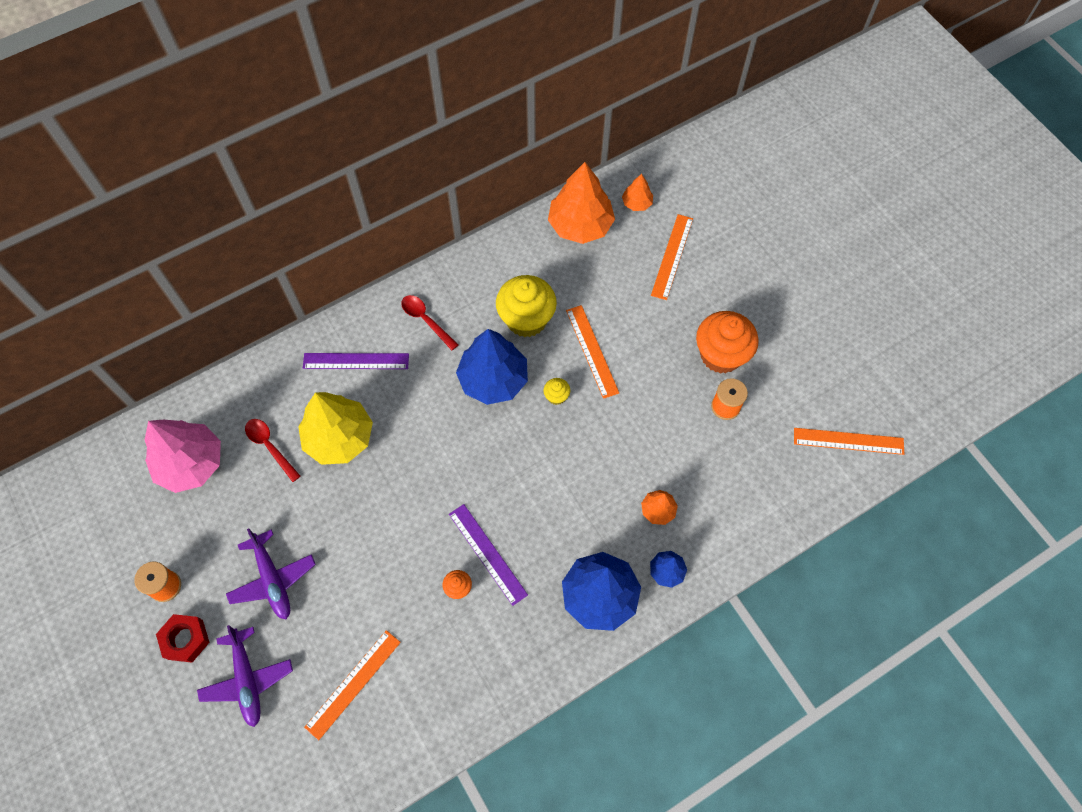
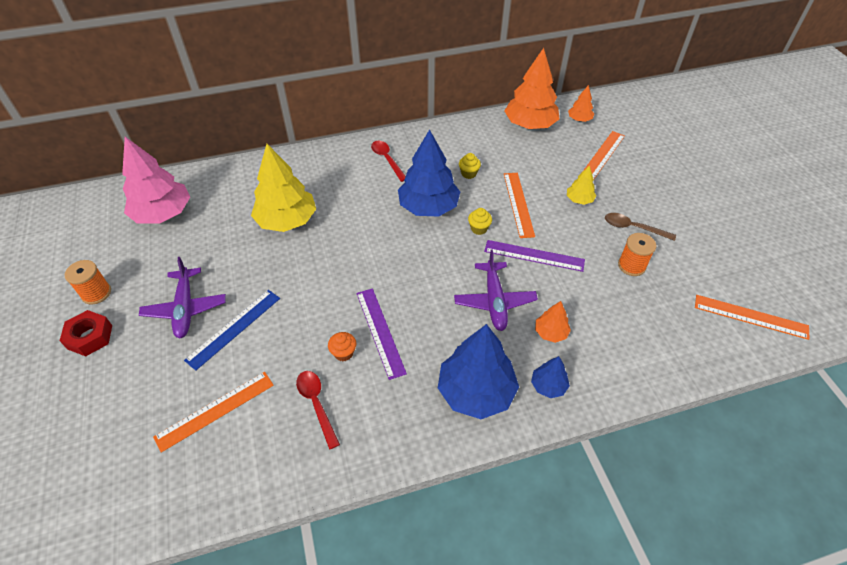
camera: 15 degrees right, 15 degrees down
(247, 680) = (124, 382): purple plane -> purple plane (494, 301)
(270, 447) = (229, 215): red spoon -> red spoon (316, 404)
(334, 589) = (234, 328): none -> blue ruler
(356, 361) = (321, 174): purple ruler -> purple ruler (534, 256)
(526, 319) = (468, 174): yellow cupcake -> yellow cupcake, size x0.44
(657, 329) = (579, 200): none -> yellow tree
(721, 355) = (633, 228): orange cupcake -> brown spoon

